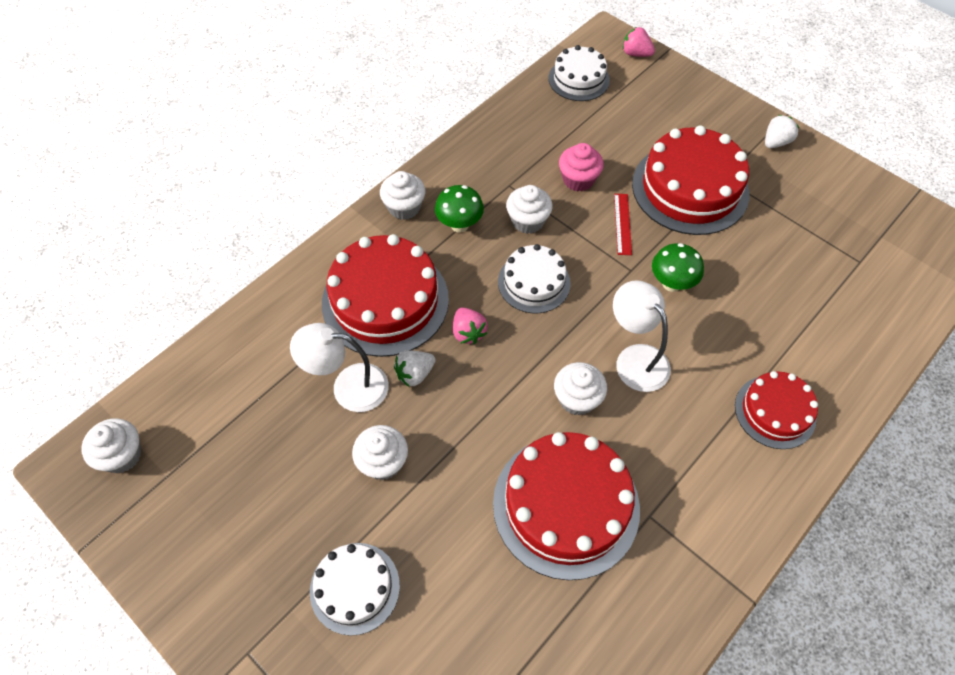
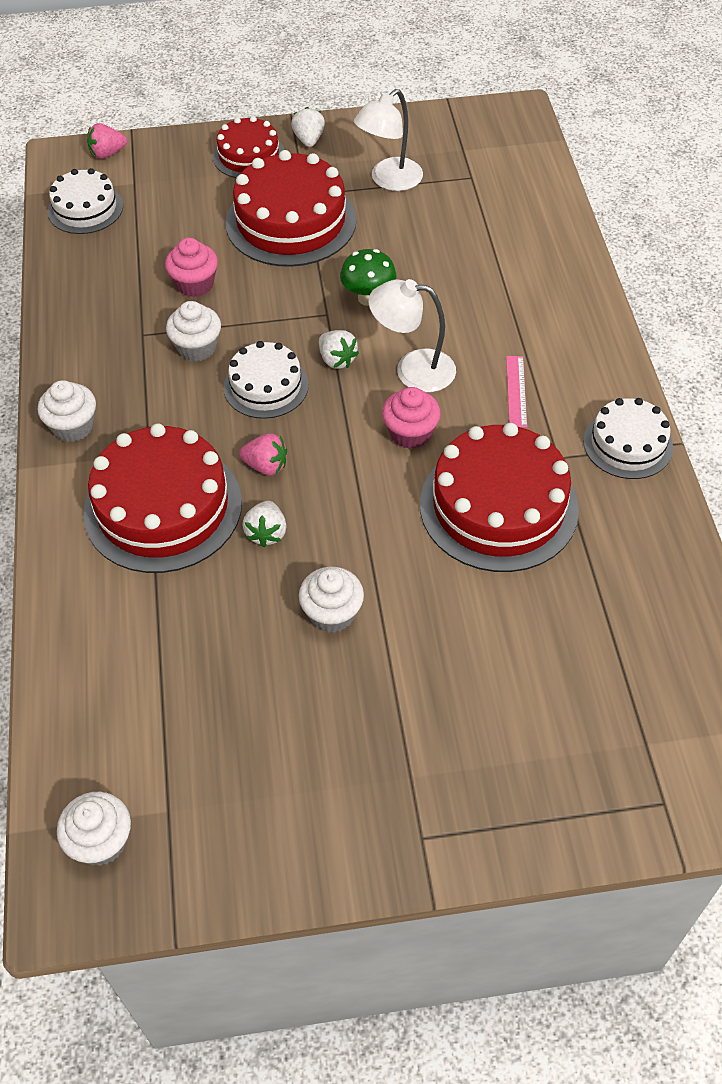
camera: 50 degrees left, 5 degrees down
(348, 387) = (226, 594): white lamp -> white lamp (389, 180)
(355, 588) = (434, 710): white cake -> white cake (627, 444)
(459, 225) = (143, 398): green mushroom -> none
(577, 399) = (410, 433): white cupcake -> pink cupcake
(597, 306) = (337, 360): none -> white strawberry
(622, 224) = (275, 287): red ruler -> none
(684, 441) = (516, 391): none -> pink ruler
(775, 411) = (545, 319): red cake -> red cake (249, 155)

